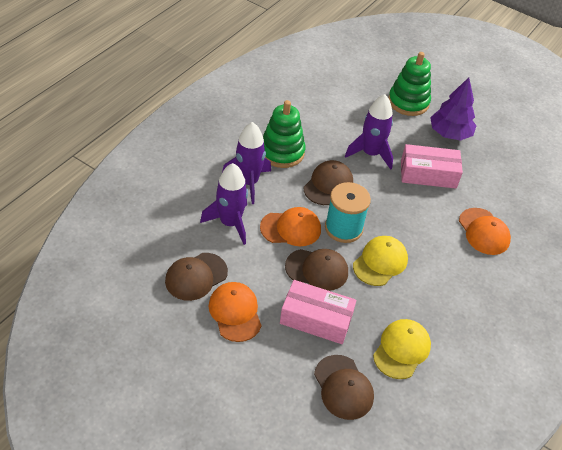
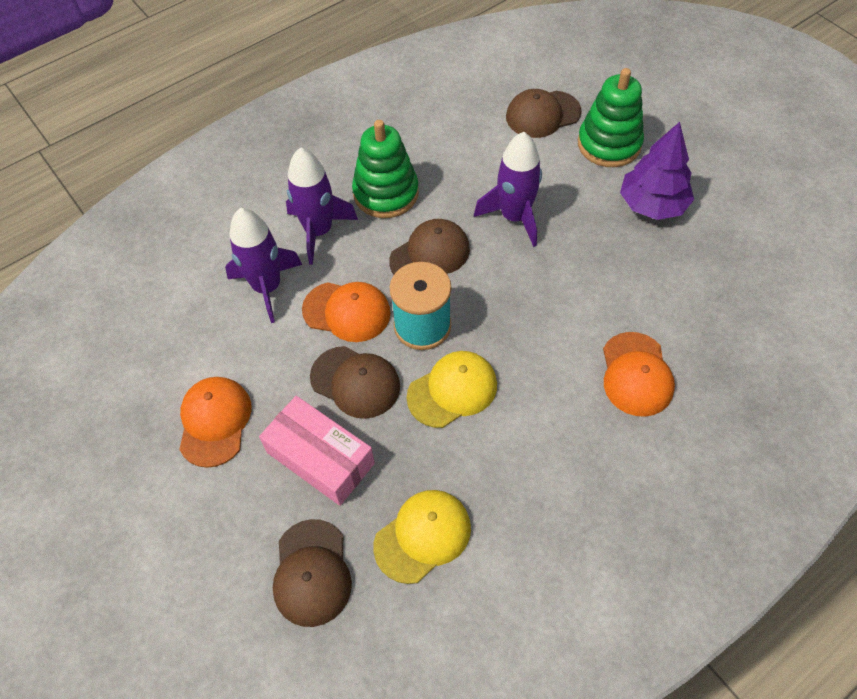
camera: 25 degrees right, 10 degrees up
(196, 276) = (187, 357): brown cap -> brown cap (542, 114)
(428, 174) = (589, 264): pink box -> none

